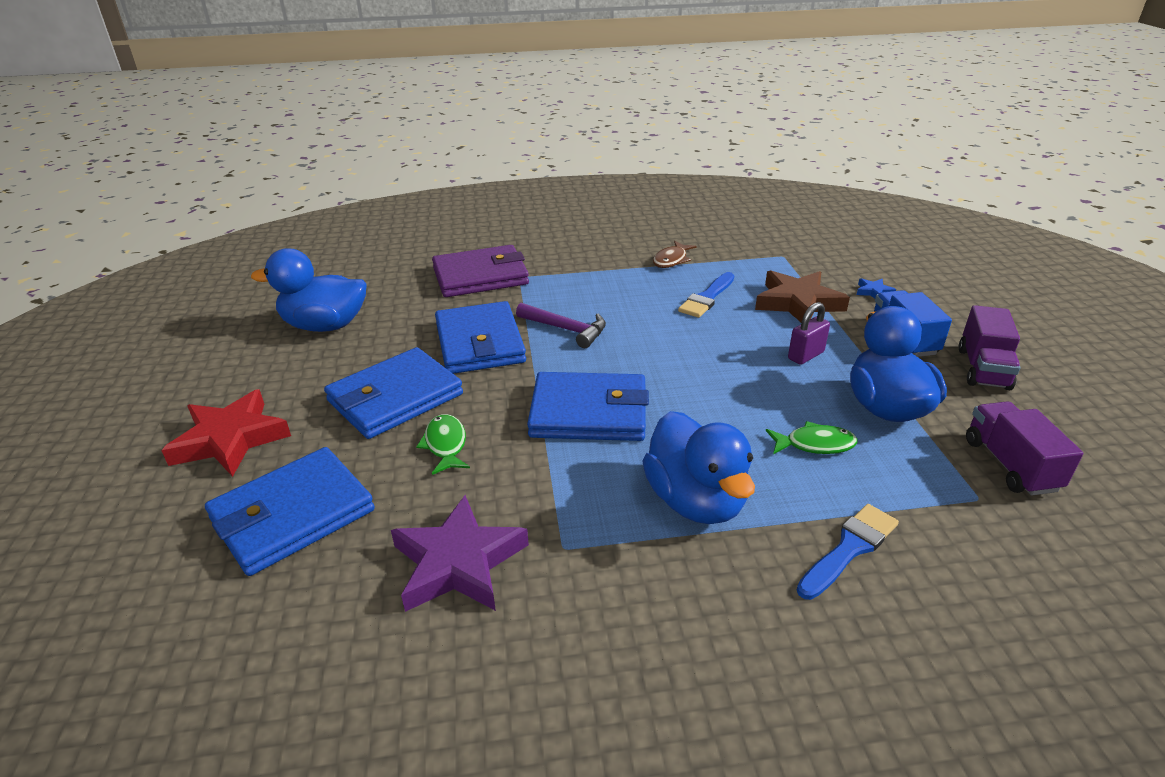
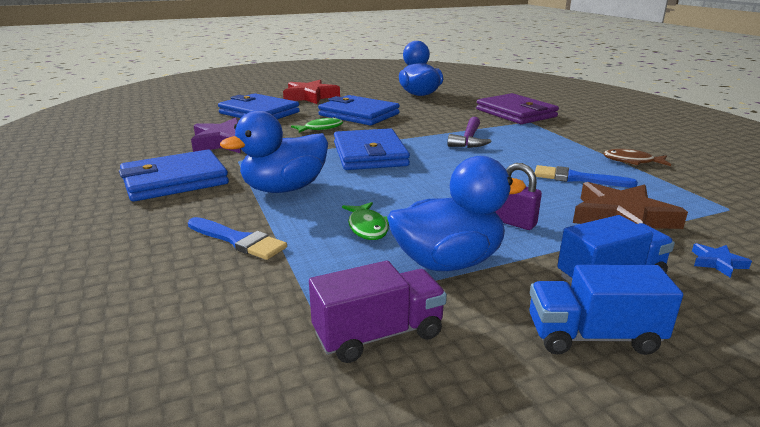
camera: 75 degrees right, 10 degrees down
(480, 343) = (430, 123): blue wallet -> blue wallet (175, 180)
(983, 369) = (593, 336): purple truck -> blue truck

